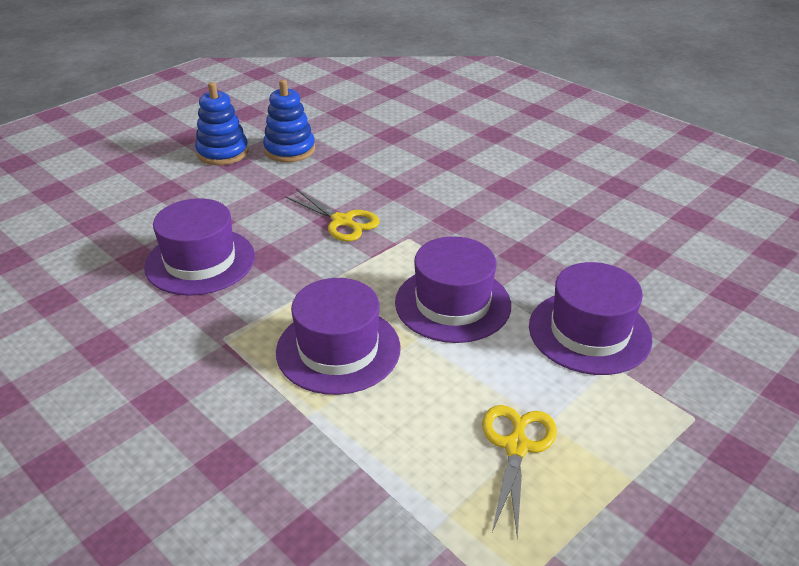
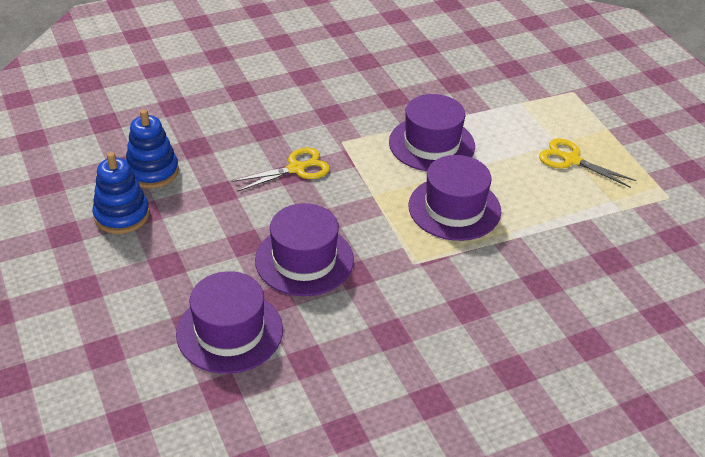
camera: 70 degrees left, 5 degrees up
(589, 332) = (488, 99): purple hat -> purple hat (229, 331)

